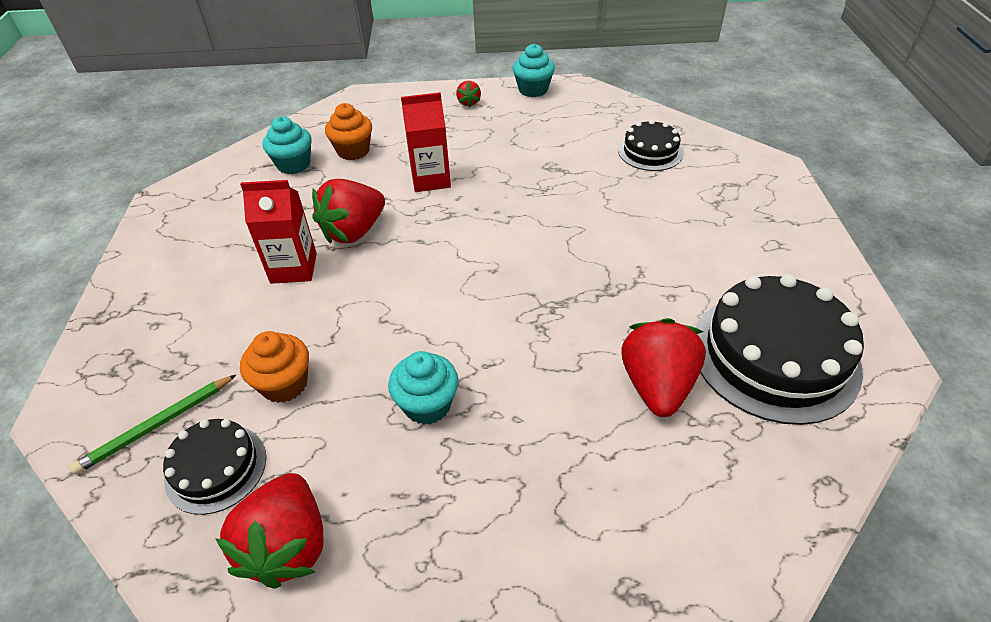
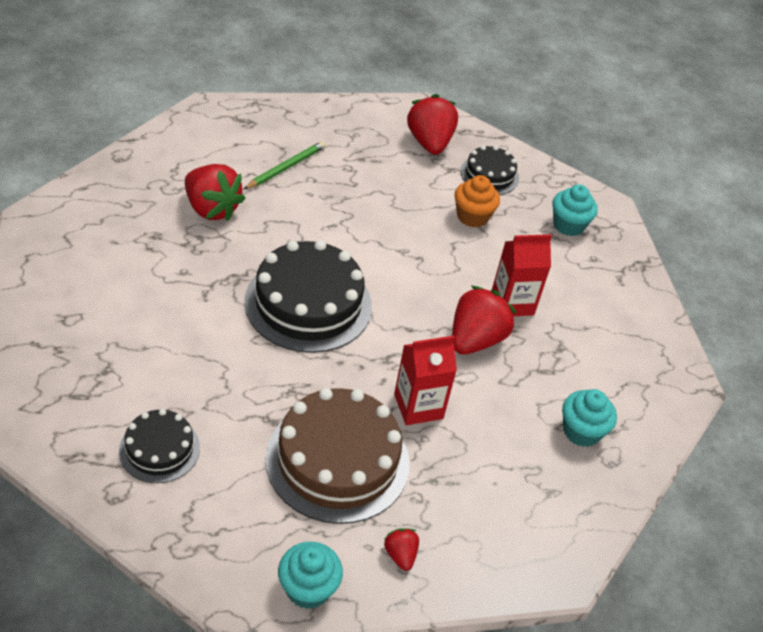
camera: 165 degrees right, 0 degrees up
(157, 426) = (541, 196): green pencil -> green pencil (286, 167)
(353, 151) = (523, 454): orange cupcake -> none
(427, 405) = (370, 202): turquoise cupcake -> turquoise cupcake (568, 225)
(507, 146) = (337, 460): none -> brown cake
(657, 386) = (211, 209): red strawberry -> red strawberry turned 45 degrees counterclockwise
(774, 355) = (118, 225): black cake -> black cake (308, 303)

